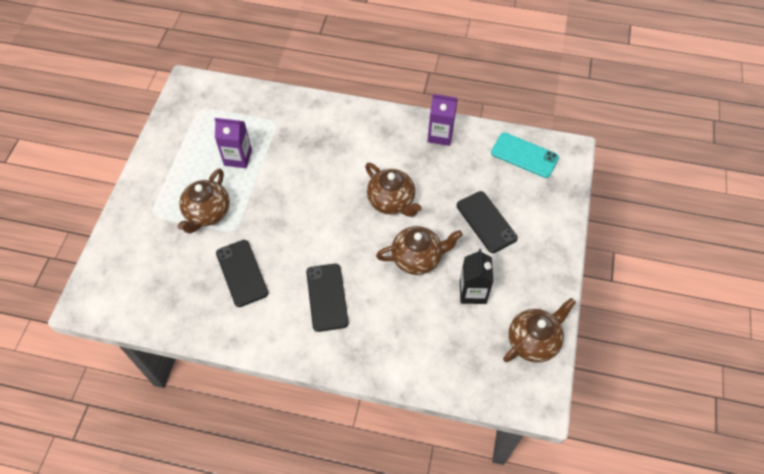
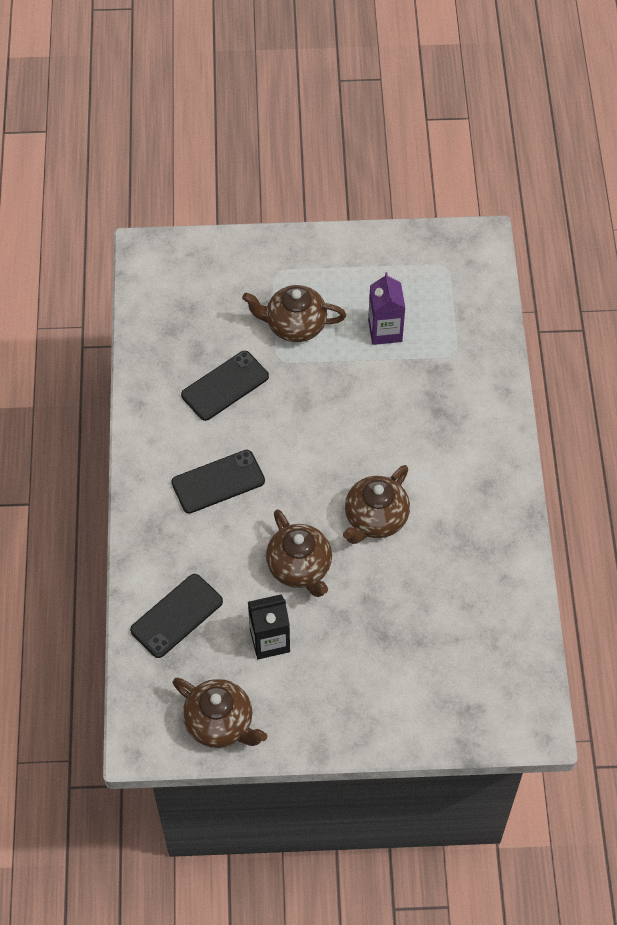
camera: 75 degrees right, 0 degrees up
(440, 135) = (504, 554): purple carton -> none
(486, 222) = (379, 638): black phone -> black phone (177, 616)
(524, 155) = (507, 668): turquoise phone -> none

